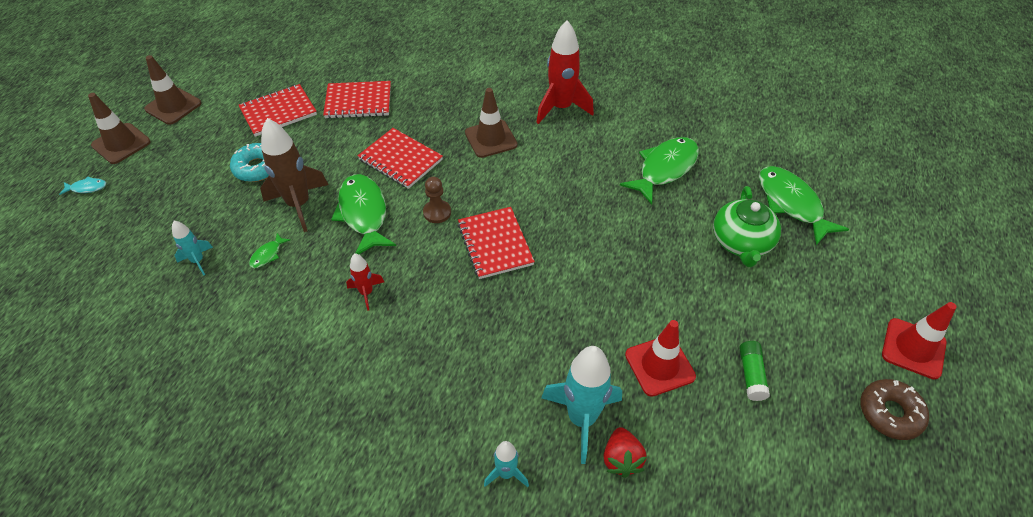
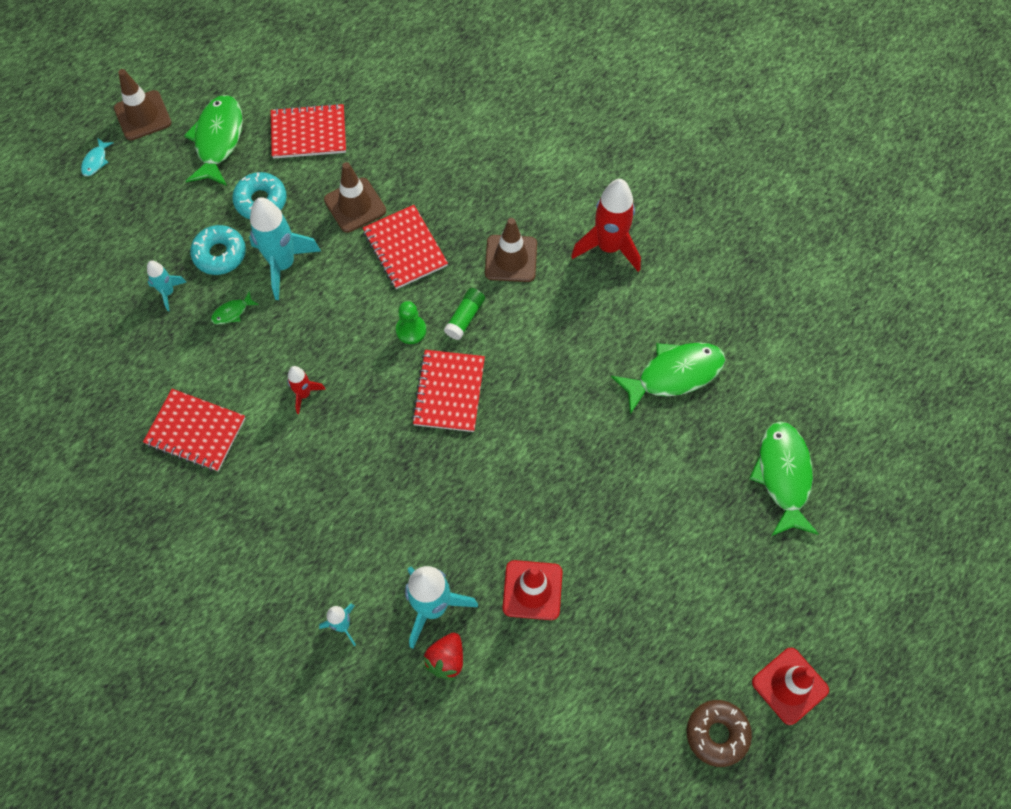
camera: 25 degrees right, 15 degrees up
(87, 188) = (96, 161): turquoise fish -> turquoise fish turned 90 degrees clockwise
(173, 106) = (207, 83): brown traffic cone -> brown traffic cone (355, 205)
(236, 216) = (220, 254): none -> turquoise donut
(299, 205) = (283, 264): brown rocket -> turquoise rocket
(358, 101) = (396, 151): red notebook -> red notebook (195, 431)
(363, 214) = (340, 301): green fish -> green fish (218, 140)
(437, 212) = (411, 330): brown pawn -> green pawn
(741, 242) = (698, 497): green teapot -> none
(751, 375) = (612, 638): green glue stick -> green glue stick (465, 317)

